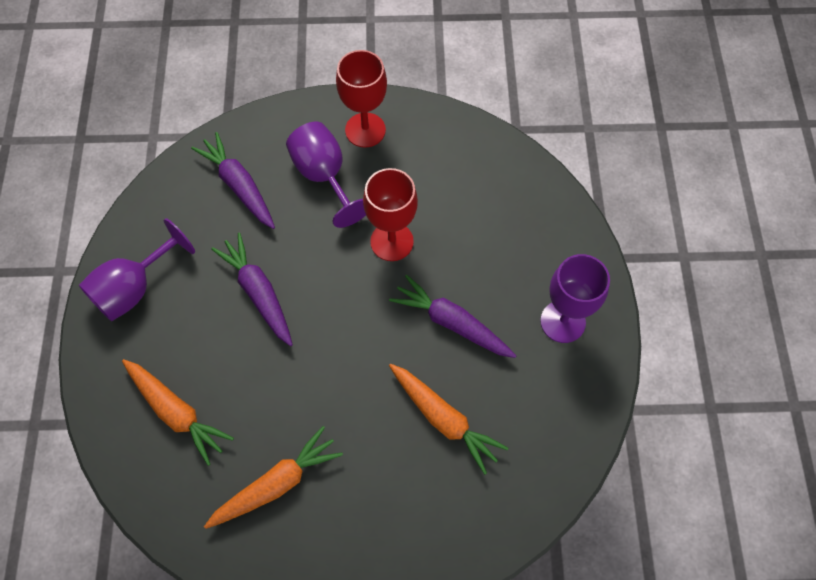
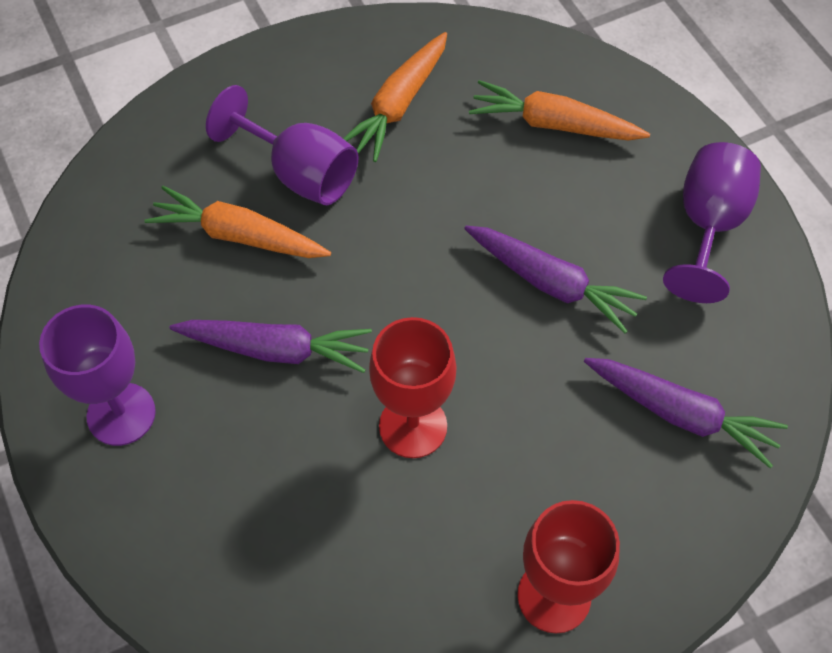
camera: 155 degrees right, 5 degrees down
(324, 176) = (568, 484): purple goblet -> purple goblet (299, 173)

